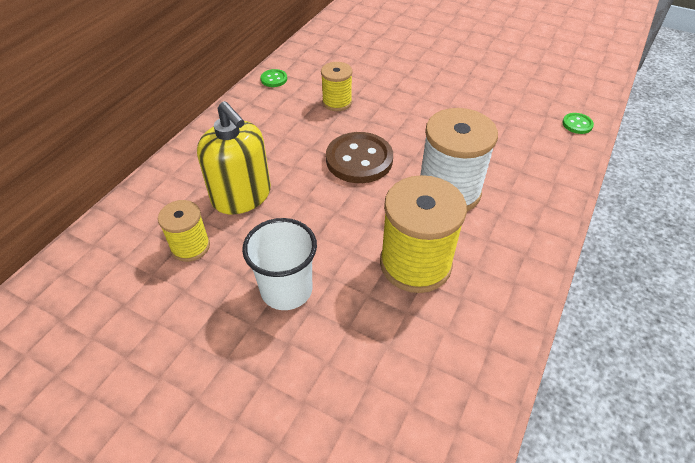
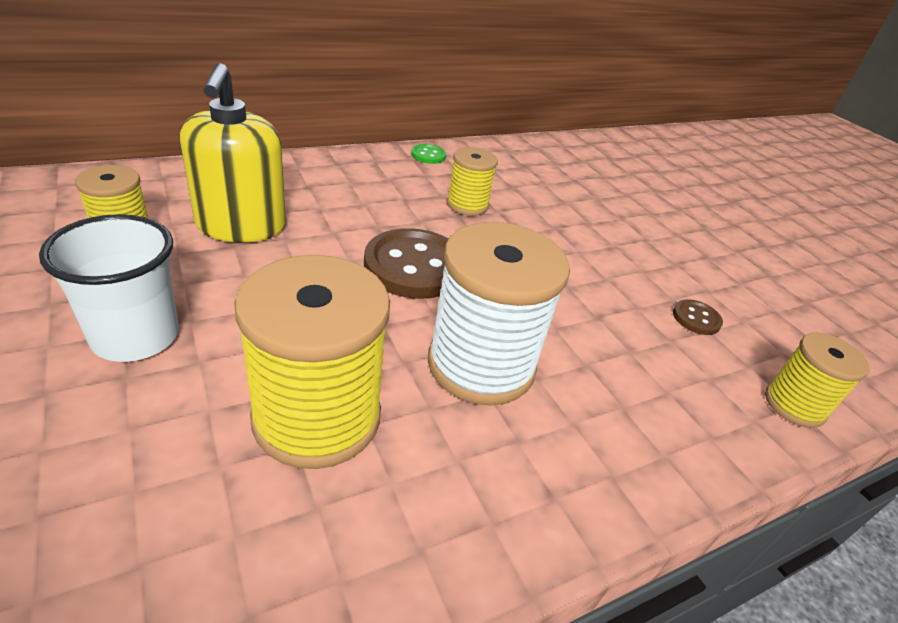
camera: 30 degrees right, 10 degrees down
(506, 104) = (696, 319): none -> brown button
(577, 124) = (794, 405): green button -> yellow spool

